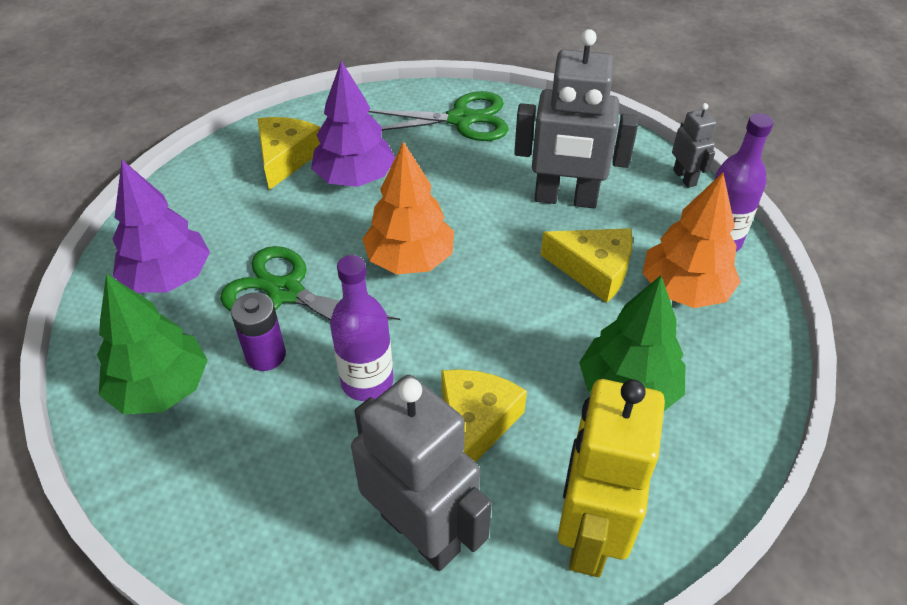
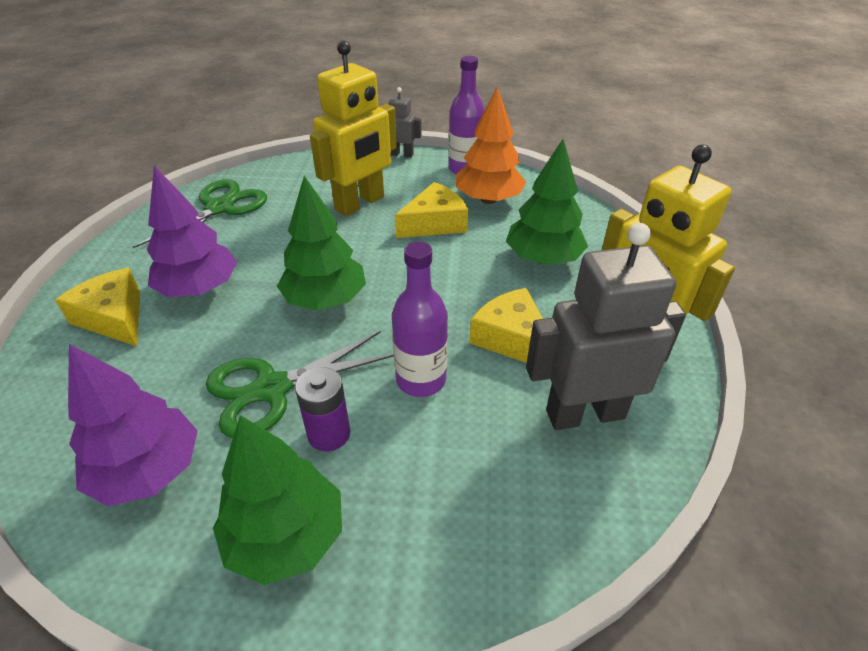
camera: 55 degrees left, 5 degrees down
(410, 259) = (325, 299): orange tree -> green tree
(565, 199) = (360, 203): grey robot -> yellow robot

